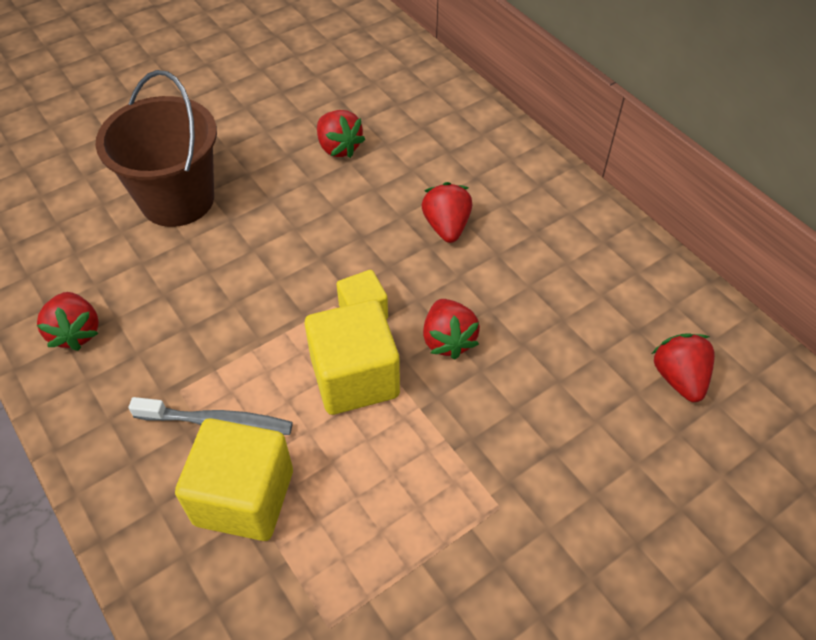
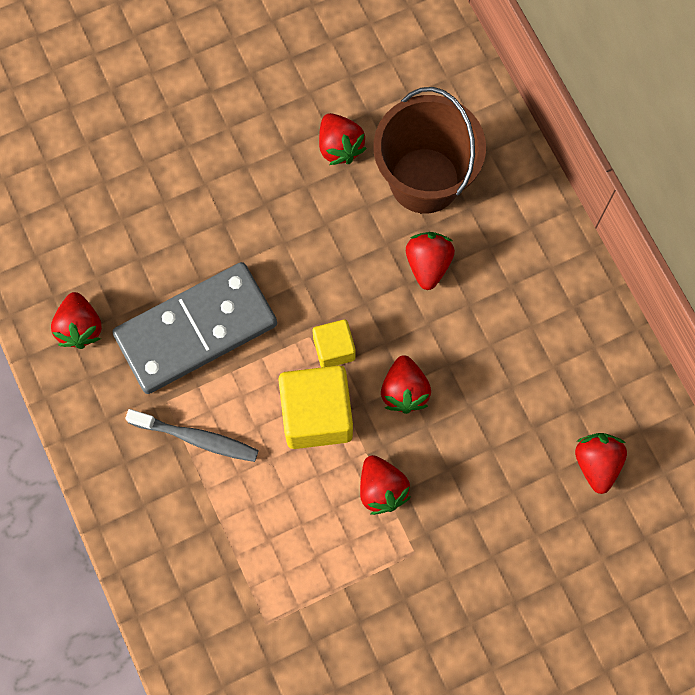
camera: 10 degrees right, 20 degrees up
(177, 199) = (175, 189): brown bucket -> brown bucket (424, 180)
(208, 317) = (196, 330): none -> grey domino
(244, 497) = (212, 509): yellow cube -> none
(444, 442) = (381, 489): none -> red strawberry

